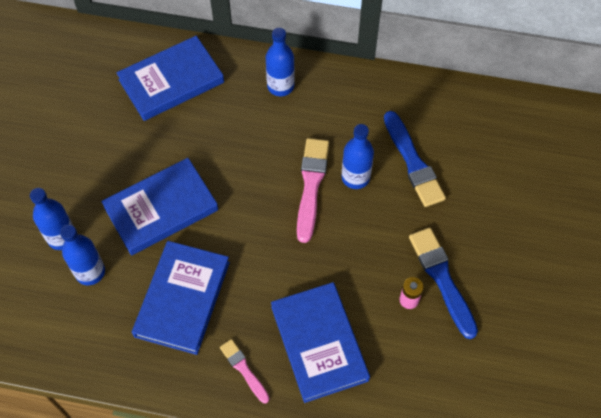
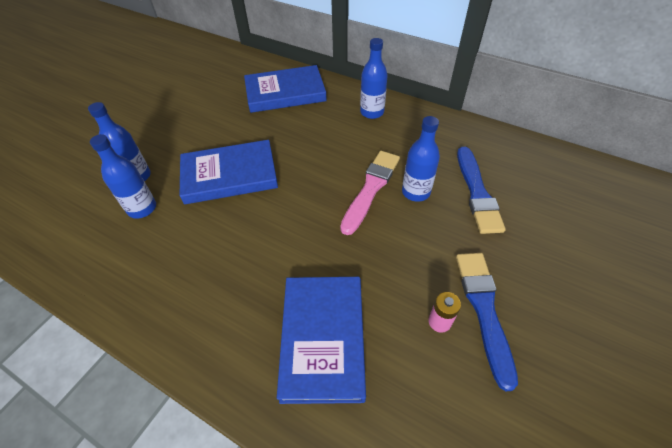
camera: 20 degrees right, 10 degrees down
(182, 299) = (207, 253): blue book -> none
(244, 369) = (231, 341): pink brush -> none

